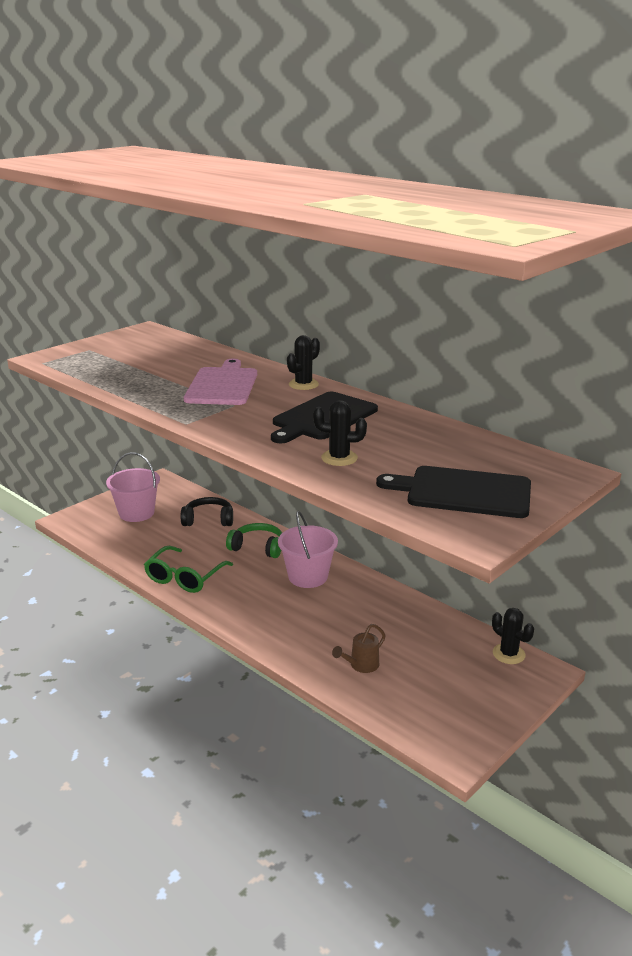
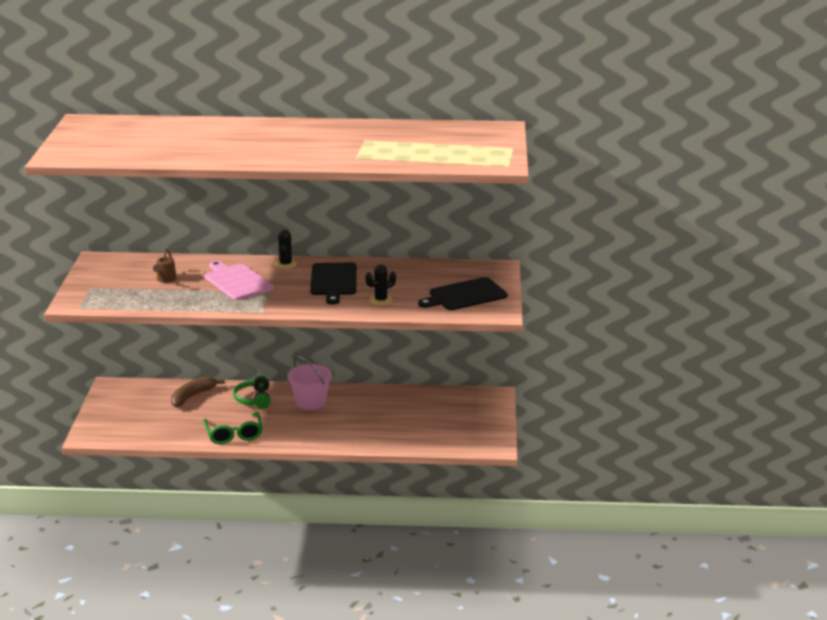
camera: 40 degrees left, 0 degrees up
(136, 513) = (132, 412): pink bucket -> none
(208, 520) = (192, 396): black headphones -> brown banana
(258, 547) = (254, 399): green headphones -> green headphones turned 75 degrees counterclockwise
(361, 665) = (403, 432): brown watering can -> brown watering can (165, 279)
(508, 654) = (470, 394): black cactus -> none

